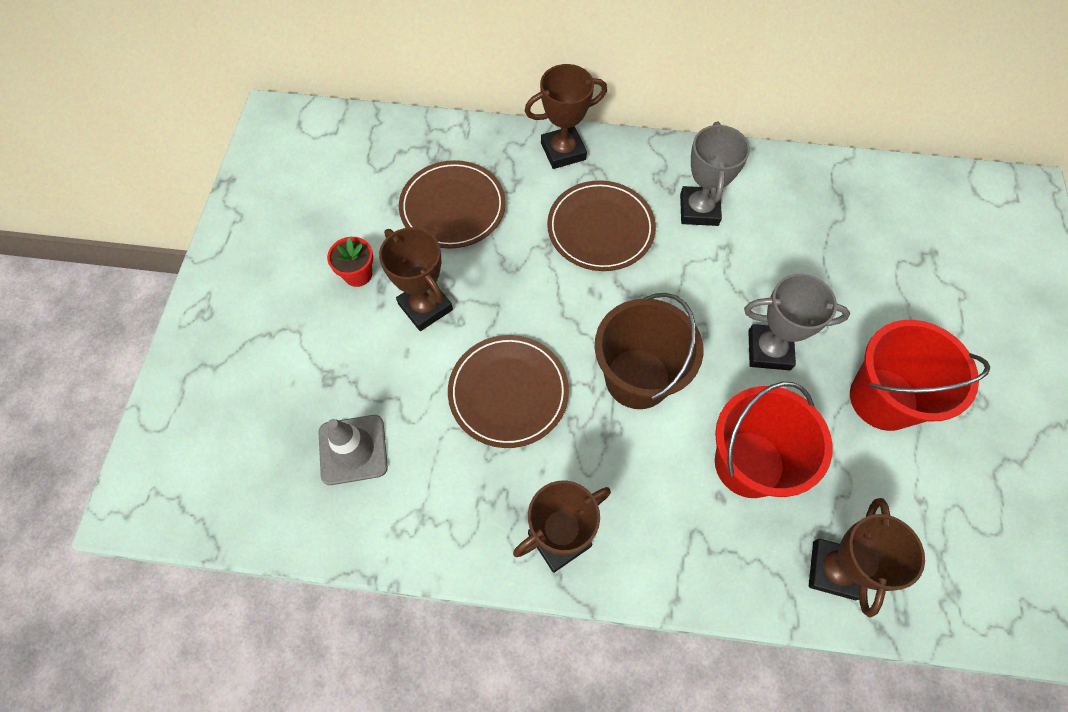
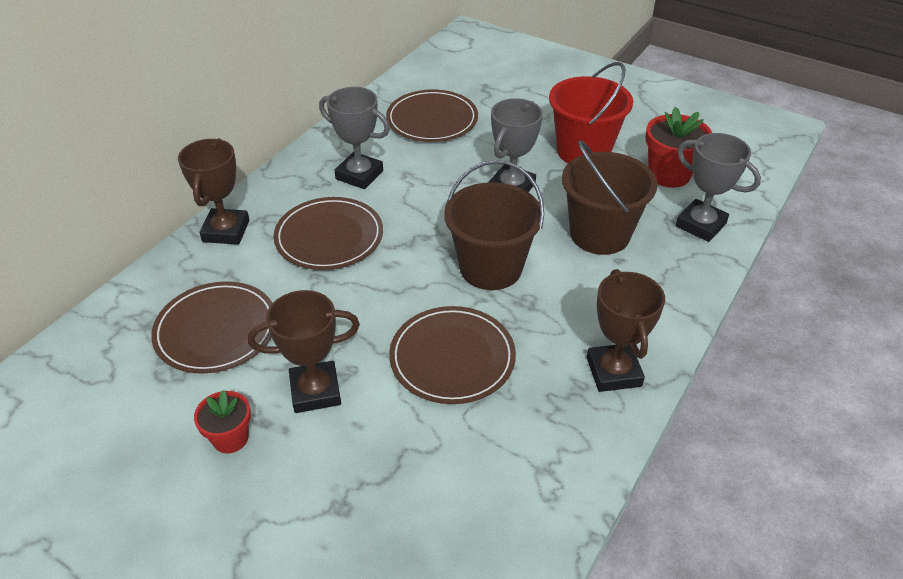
camera: 65 degrees left, 20 degrees down
(353, 449) = (441, 509): grey traffic cone -> none
(749, 464) = (599, 234): red bucket -> brown bucket
(830, 230) = (432, 120): none -> brown plate
(834, 570) = (700, 225): brown trophy -> grey trophy
(905, 508) = (669, 174): none -> red flower pot

